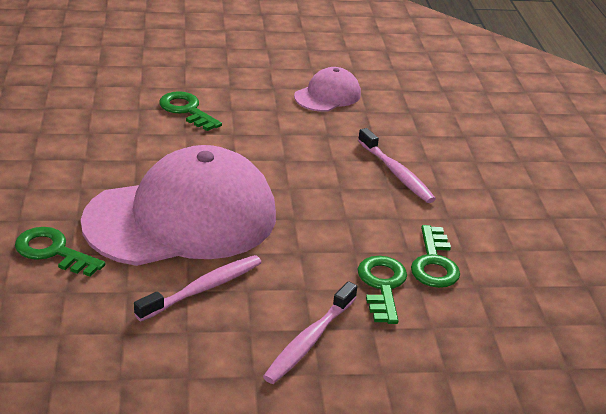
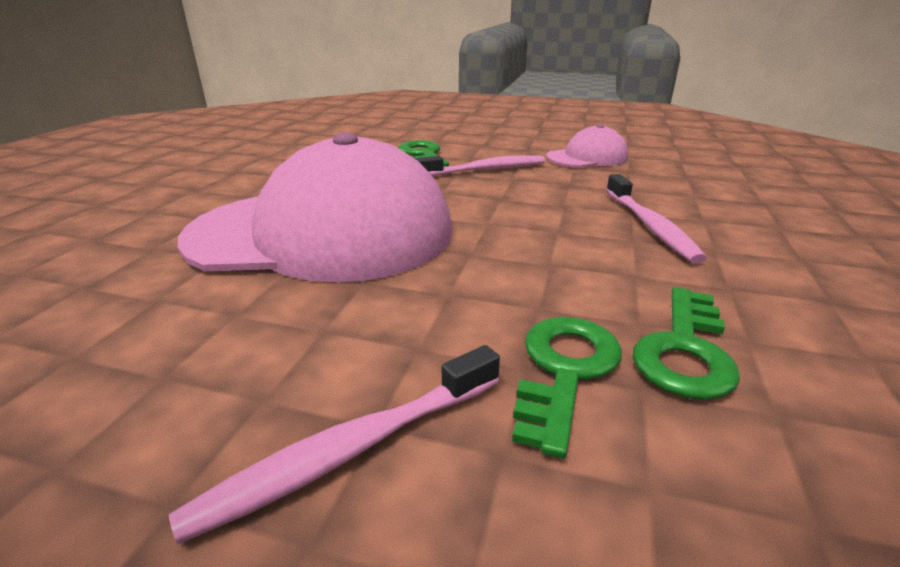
camera: 25 degrees right, 5 degrees down
(53, 251) = (136, 243): green key -> none
(203, 289) = (259, 316): pink toothbrush -> pink toothbrush (485, 170)

